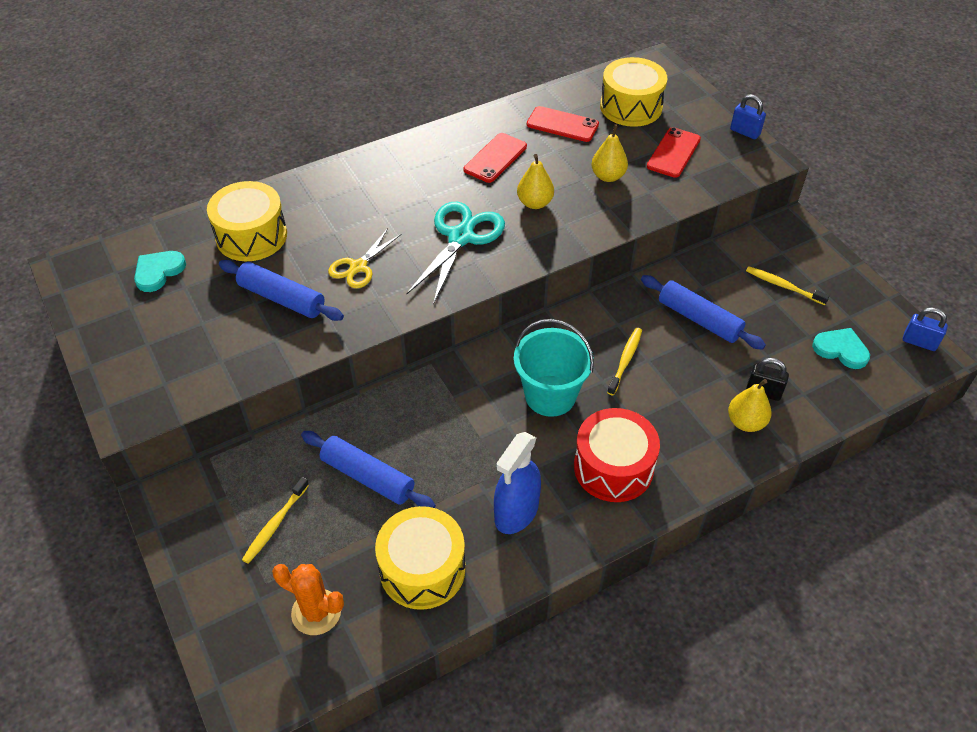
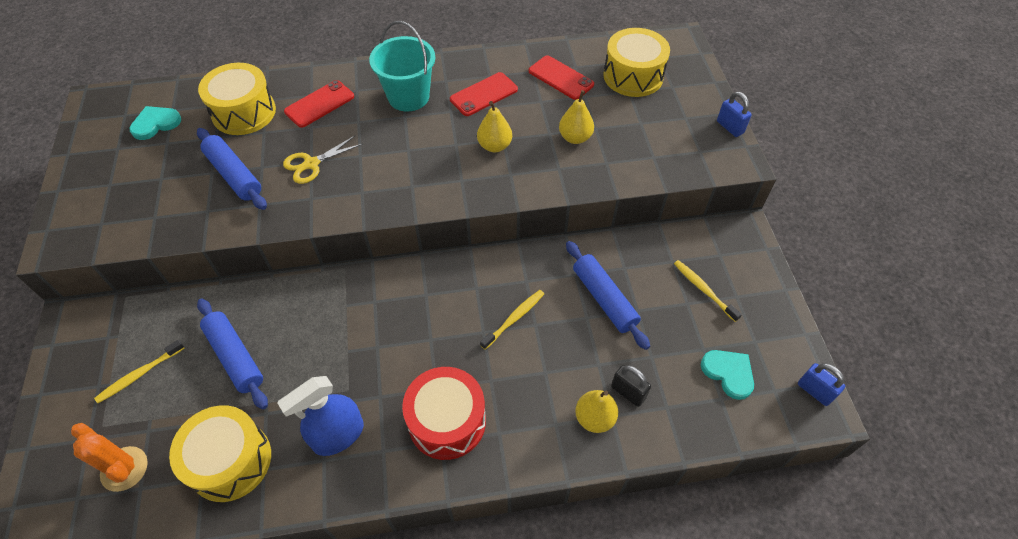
camera: 20 degrees right, 5 degrees up
(461, 237) = (412, 160): turquoise scissors -> none
(550, 395) = (429, 331): turquoise bucket -> turquoise bucket (408, 97)
(673, 153) = (649, 130): red phone -> red phone (319, 104)

